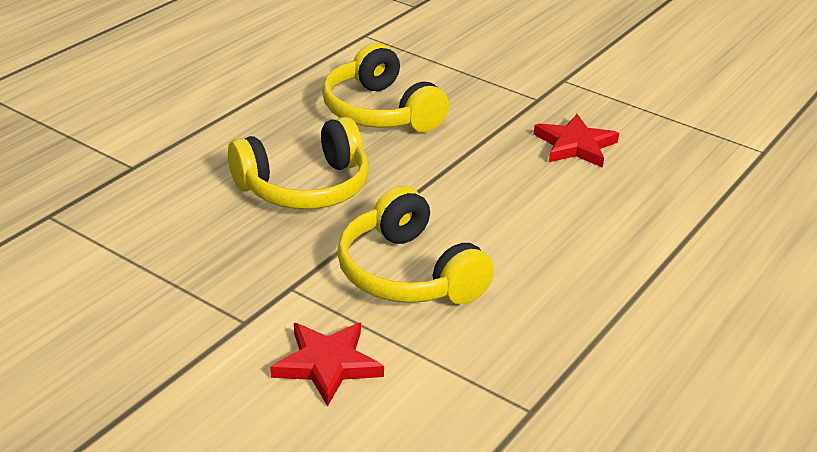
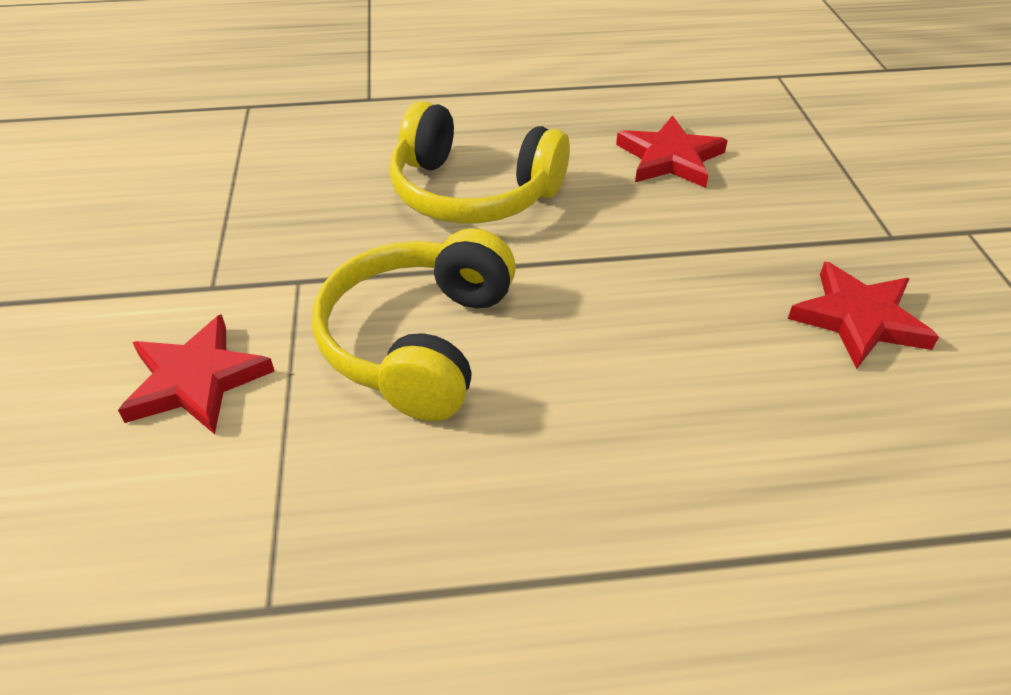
camera: 50 degrees right, 10 degrees up
(380, 112) = (670, 158): yellow headphones -> red star

